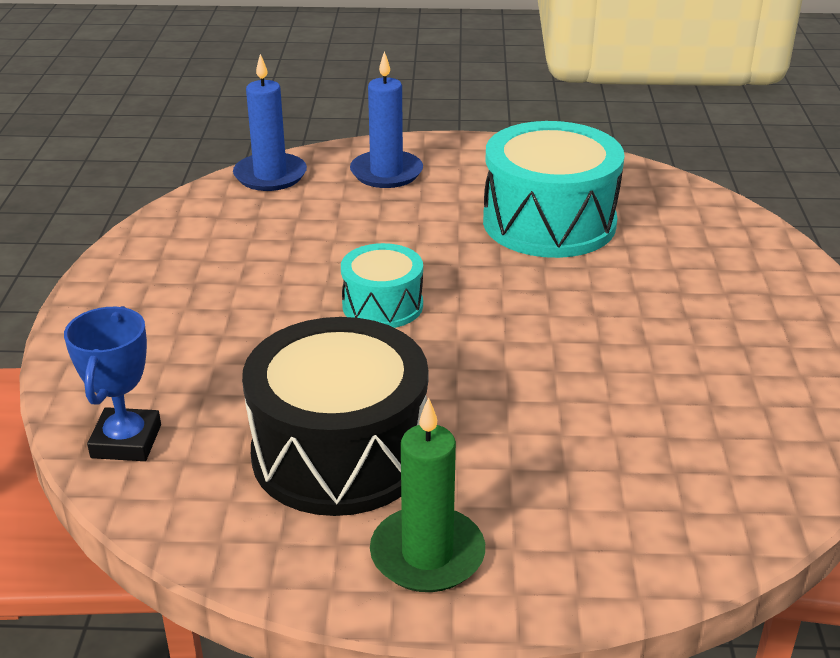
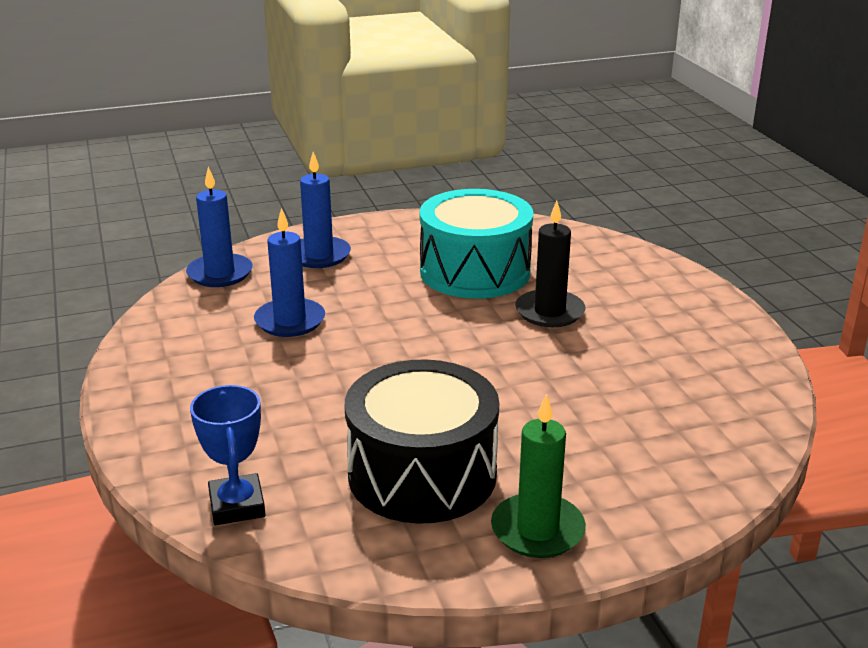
camera: 20 degrees left, 5 degrees down
(309, 243) = (290, 321): none -> blue candle
(382, 305) = (383, 357): turquoise drum -> none
(607, 288) = (549, 312): none -> black candle

